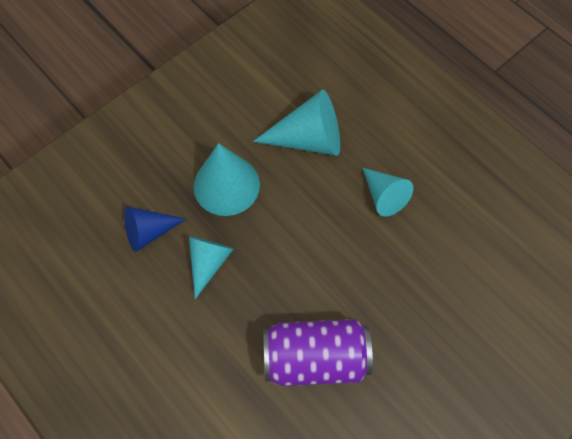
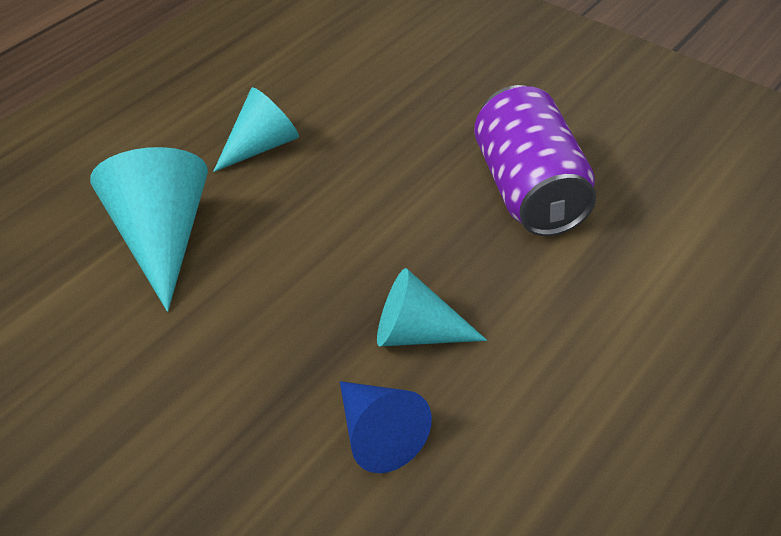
camera: 100 degrees left, 20 degrees down
(226, 185) = (262, 334): turquoise cone -> none

